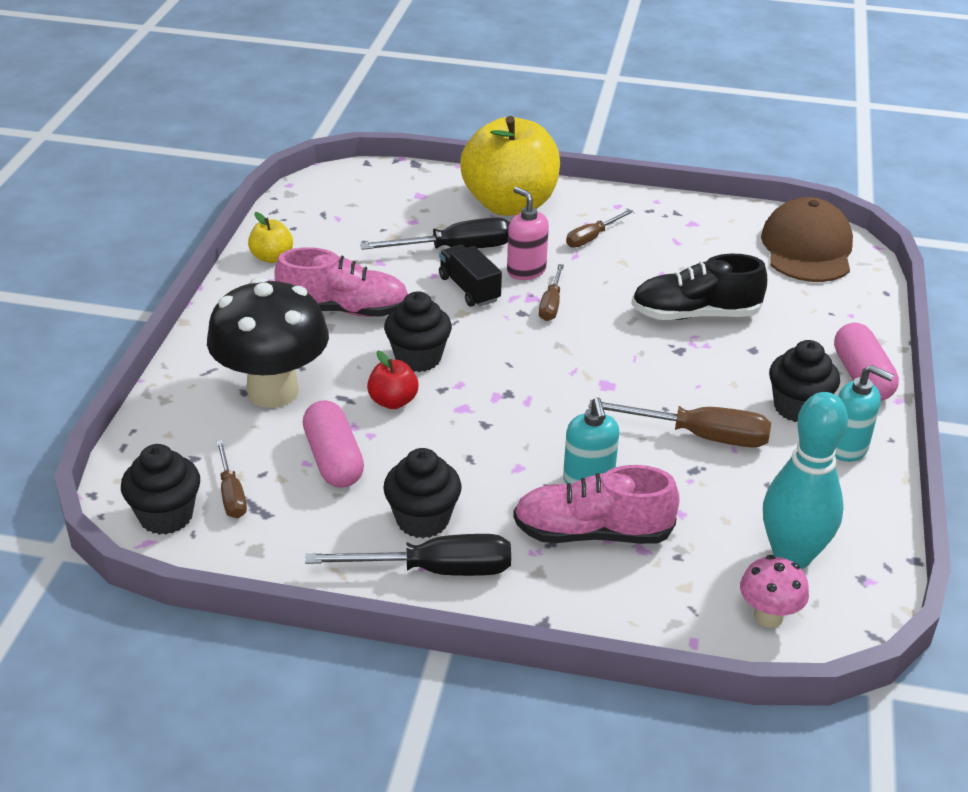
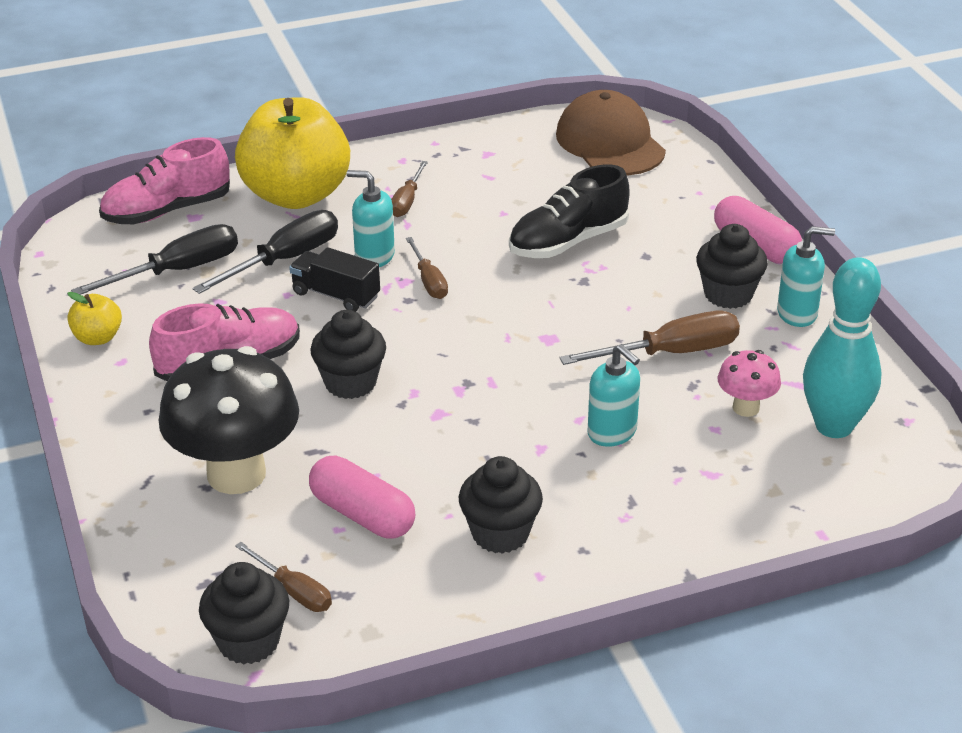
camera: 30 degrees left, 0 degrees up
(393, 401) = (366, 435): red apple -> none
(435, 570) = (554, 574): black screwdriver -> black screwdriver (178, 271)
(526, 271) = (374, 256): pink soap dispenser -> turquoise soap dispenser
(592, 533) = (658, 479): pink shoe -> pink shoe (167, 211)
(768, 616) = (859, 485): pink mushroom -> pink mushroom (745, 408)

